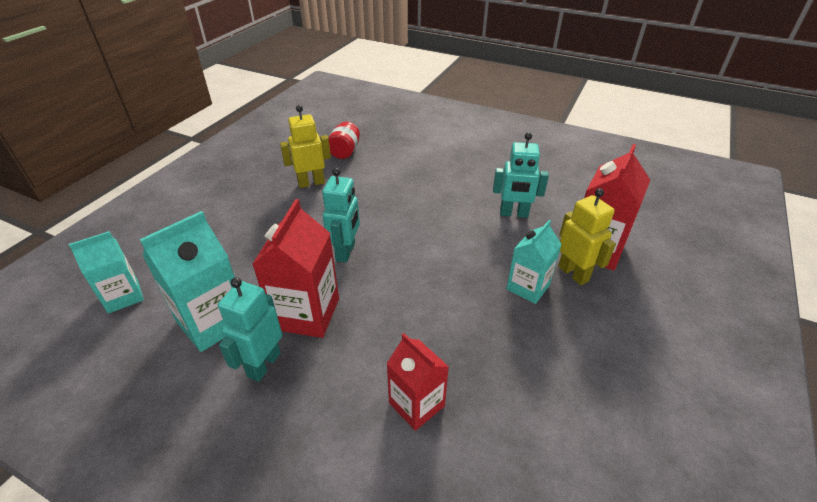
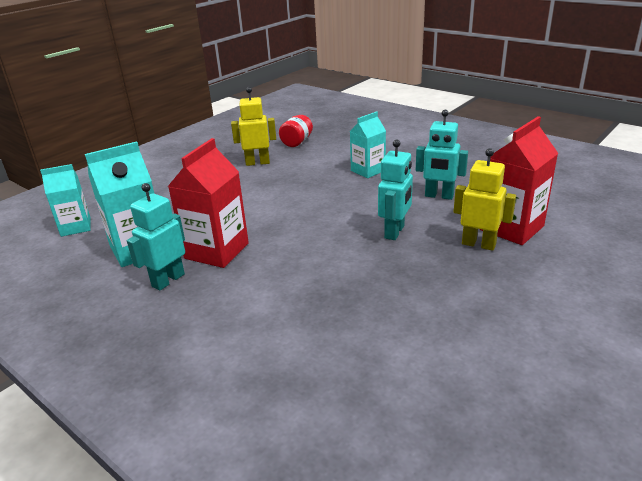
camera: 15 degrees right, 10 degrees down
(346, 252) = (268, 212): turquoise robot -> turquoise robot (395, 232)
(416, 404) = (285, 320): red carton -> none
(528, 287) = (427, 250): turquoise carton -> turquoise carton (368, 170)
(573, 273) = (478, 244): yellow robot -> yellow robot turned 45 degrees counterclockwise

